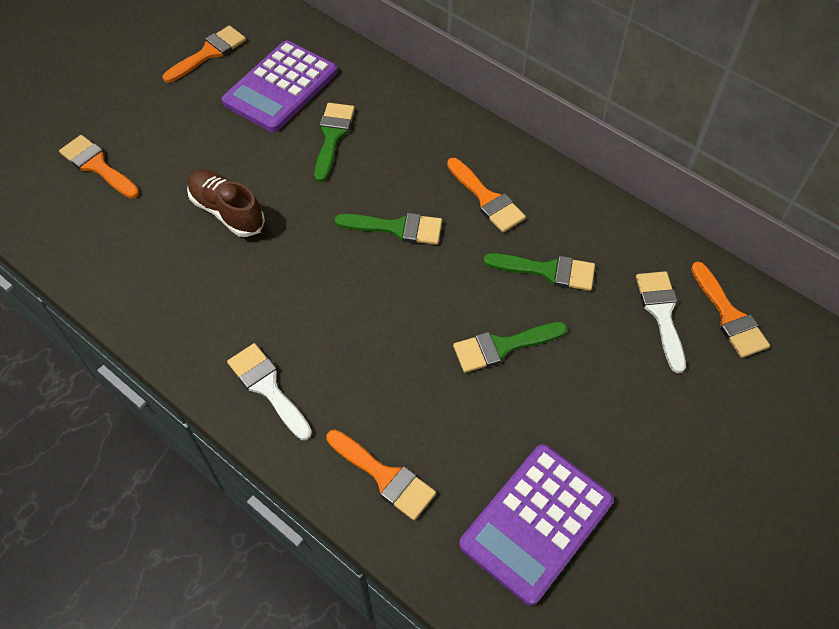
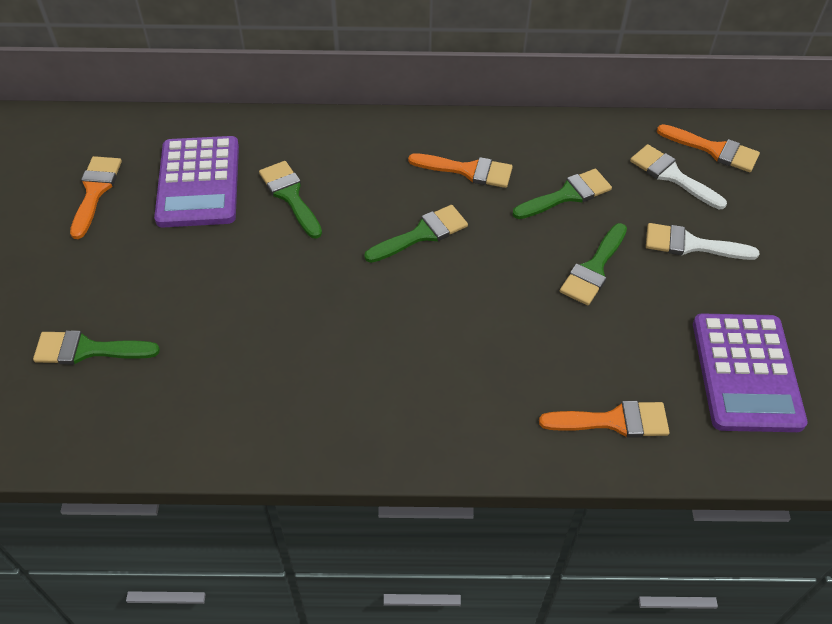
camera: 40 degrees left, 5 degrees down
(97, 166) = (87, 350): orange brush -> green brush
(227, 211) = (262, 310): brown shoe -> none
(267, 387) = (452, 423): white brush -> white brush (691, 245)

